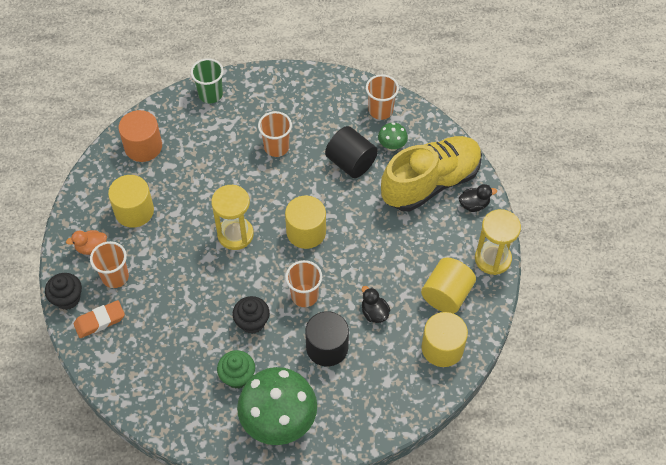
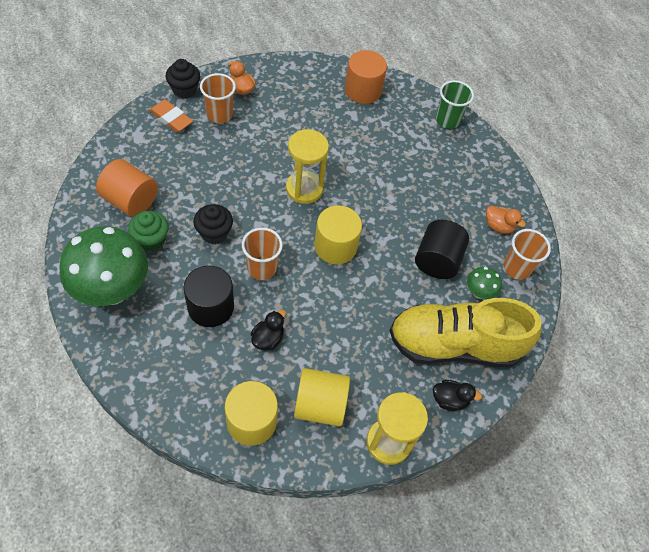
camera: 60 degrees right, 0 degrees up
(134, 211) = (293, 106): yellow cylinder -> none
(185, 383) = (130, 200): none -> orange cylinder
(276, 147) = (419, 191): orange cup -> none
(336, 105) = (498, 226): none -> orange duck
(430, 183) = (454, 345): yellow shoe -> yellow shoe turned 150 degrees clockwise
(474, 205) = (449, 400): black duck -> black duck turned 45 degrees counterclockwise

